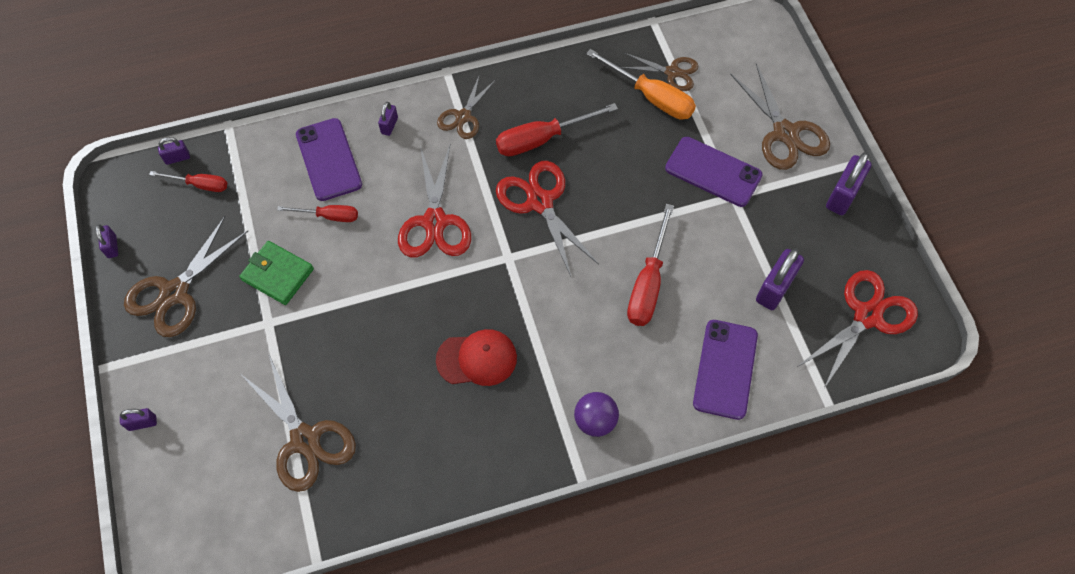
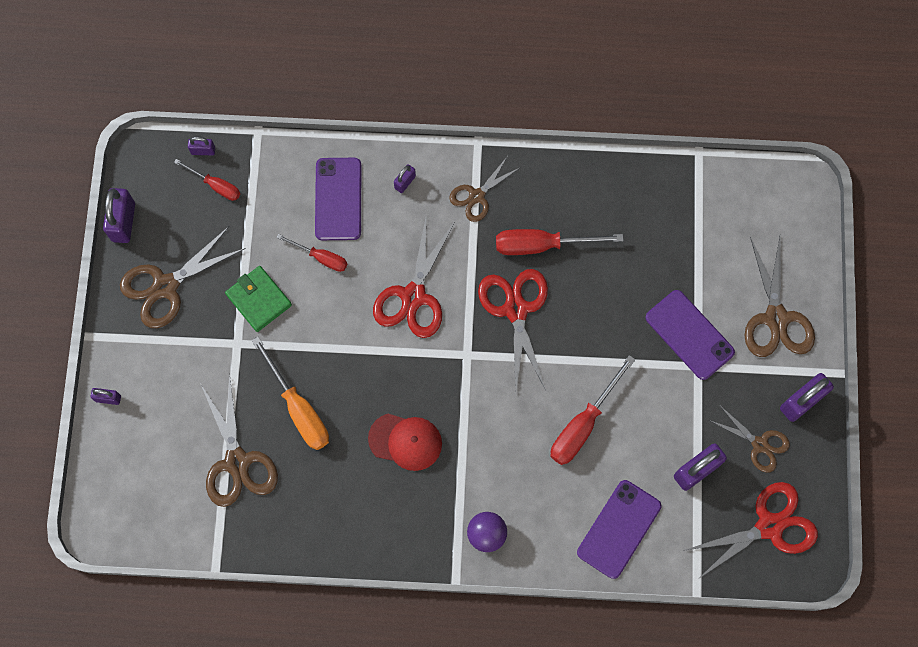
camera: 20 degrees right, 10 degrees up
(112, 247) = (123, 222): purple padlock -> purple padlock, size x1.87
(651, 97) = (663, 236): orange screwdriver -> orange screwdriver (298, 408)
(672, 72) = (694, 216): brown scissors -> brown scissors (759, 444)

